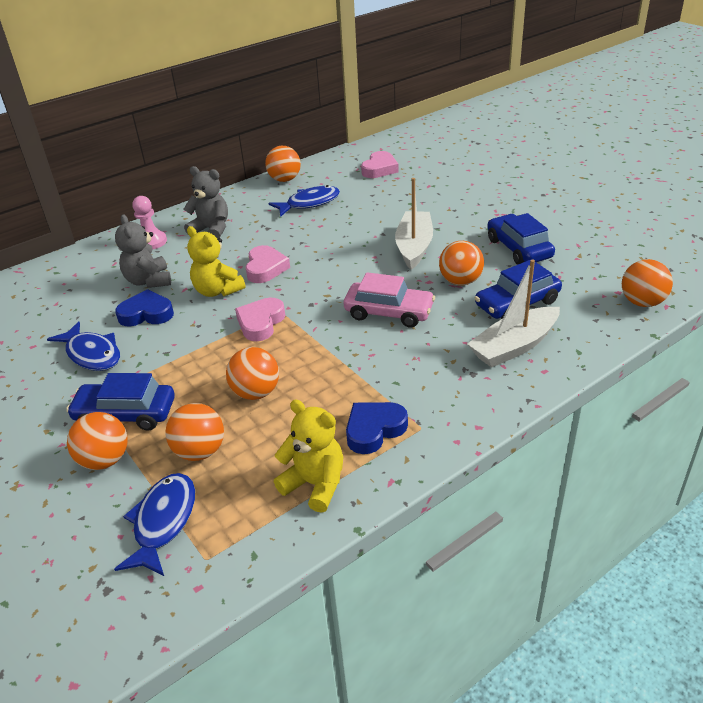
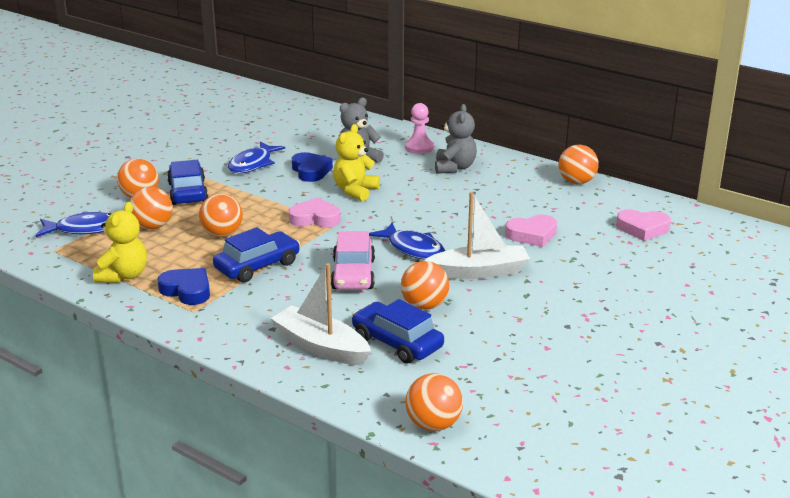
camera: 70 degrees right, 10 degrees down
(265, 268) = (400, 204): pink heart -> pink heart (532, 235)
(309, 203) = (535, 203): blue fish -> blue fish (413, 249)
(518, 248) = (510, 335): blue car -> blue car (257, 266)

